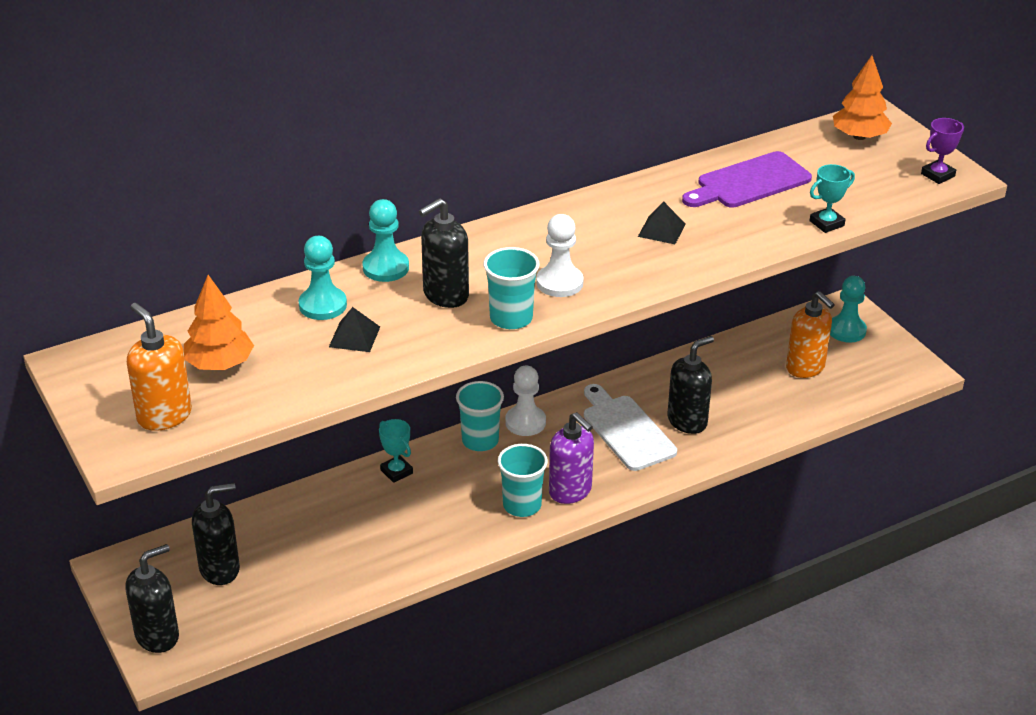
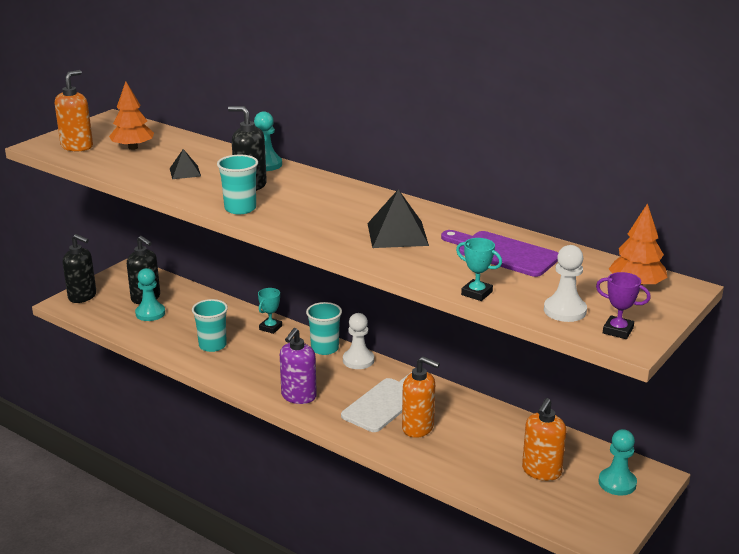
camera: 65 degrees right, 10 degrees down
(323, 305) = (211, 158): turquoise pawn -> turquoise pawn (150, 313)
(522, 505) = (270, 381): turquoise cup -> turquoise cup (212, 345)
(559, 283) = (295, 215): white pawn -> white pawn (565, 311)
(661, 230) = (397, 234): black pyramid -> black pyramid, size x1.73
(687, 421) = (418, 428): black soap dispenser -> orange soap dispenser

